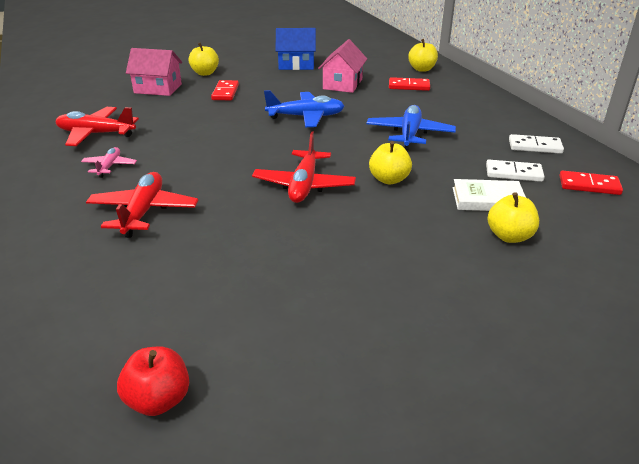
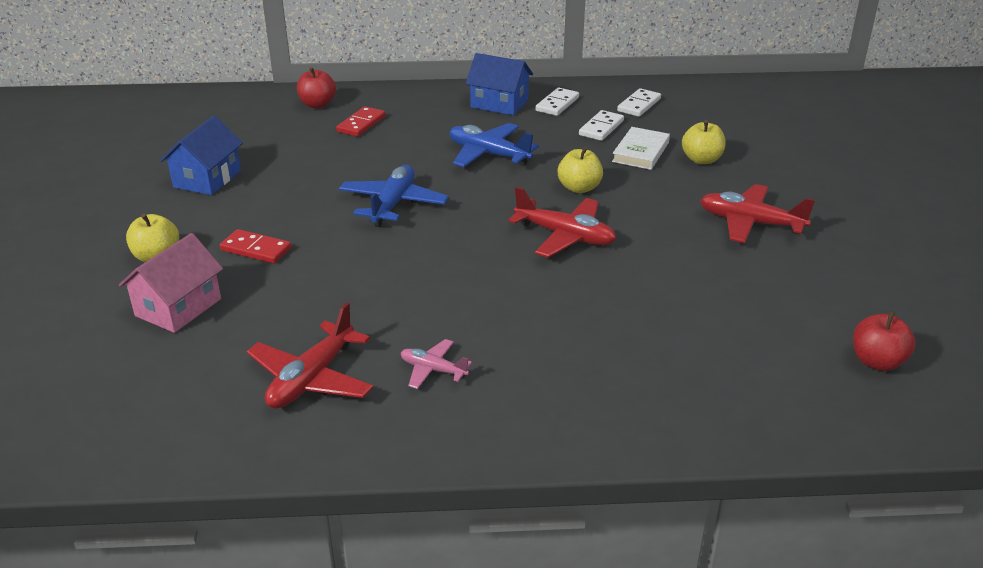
camera: 70 degrees left, 0 degrees up
(143, 212) = (571, 349): red plane -> red plane (750, 223)
(342, 84) = (314, 161): pink house -> none
(422, 69) = (317, 104): yellow apple -> red apple
(502, 123) = (499, 103): none -> blue house
(589, 185) = (639, 105): red domino -> white domino

